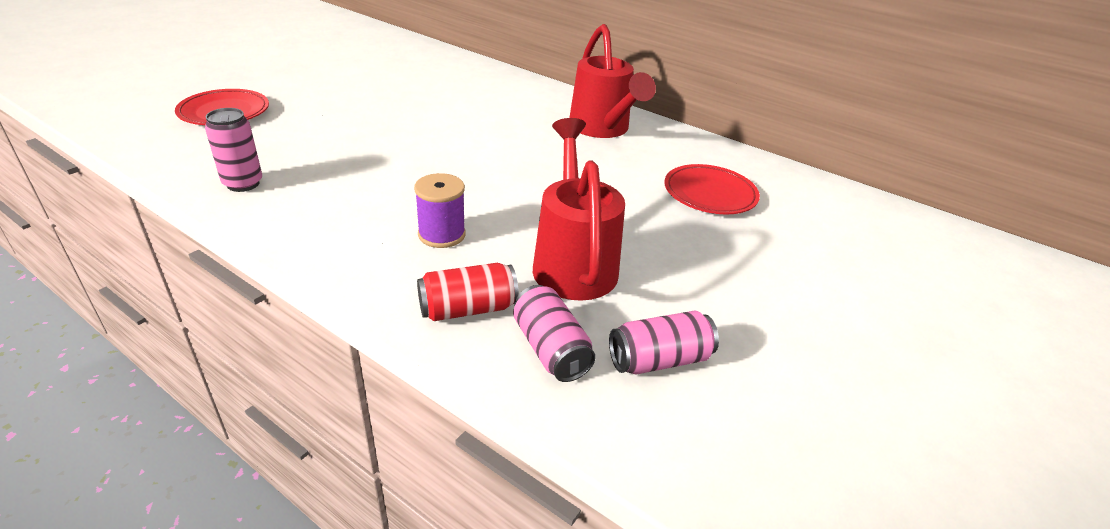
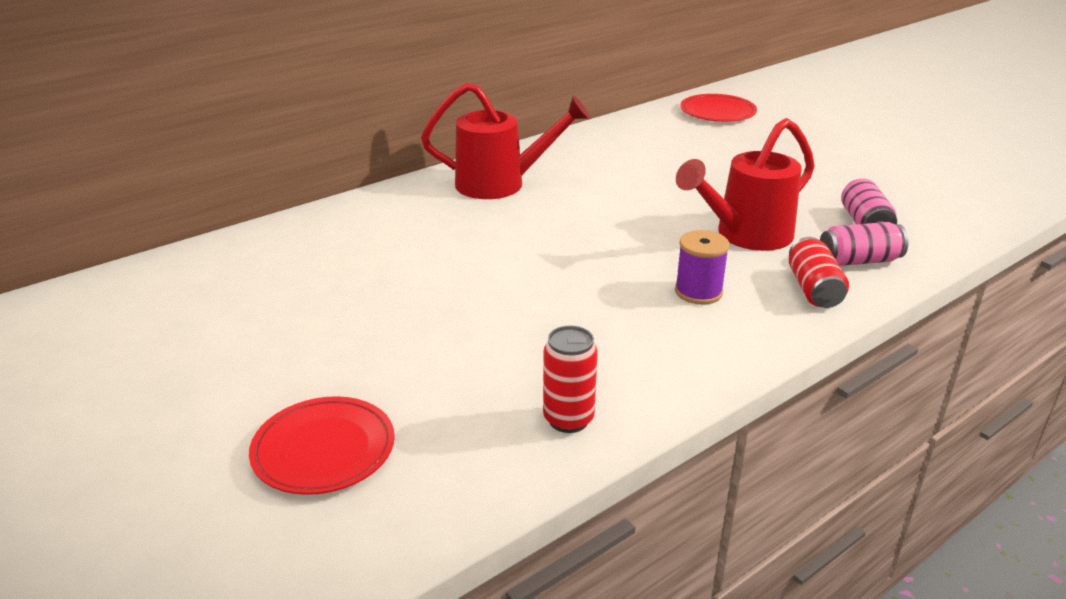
camera: 70 degrees left, 5 degrees down
(243, 184) = (568, 419): pink can -> red can
(573, 262) = (746, 235): red watering can -> red watering can turned 45 degrees counterclockwise
(710, 193) = (643, 162): red plate -> red plate (717, 112)

